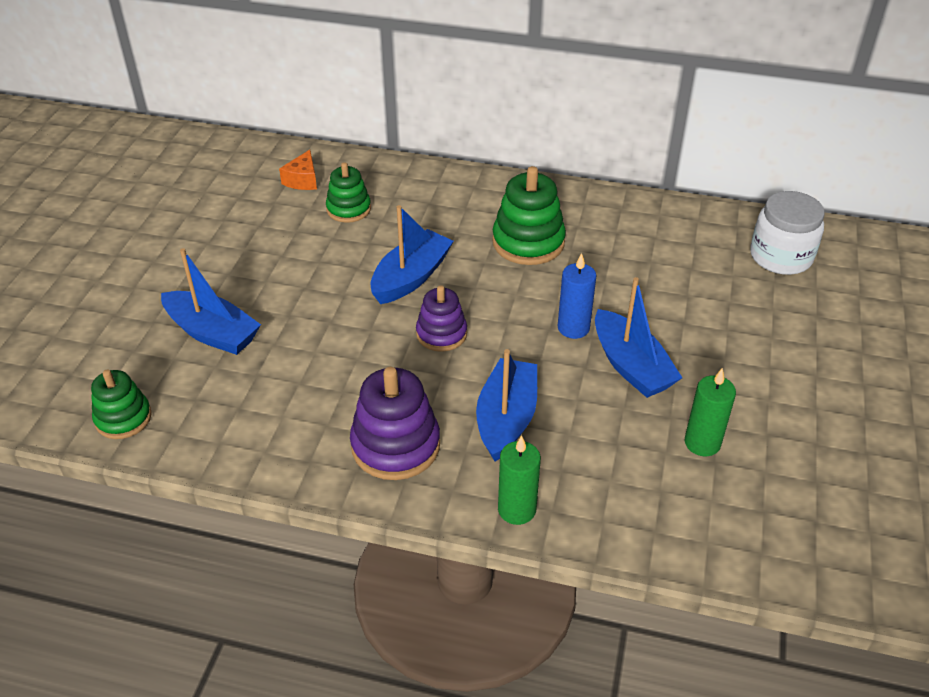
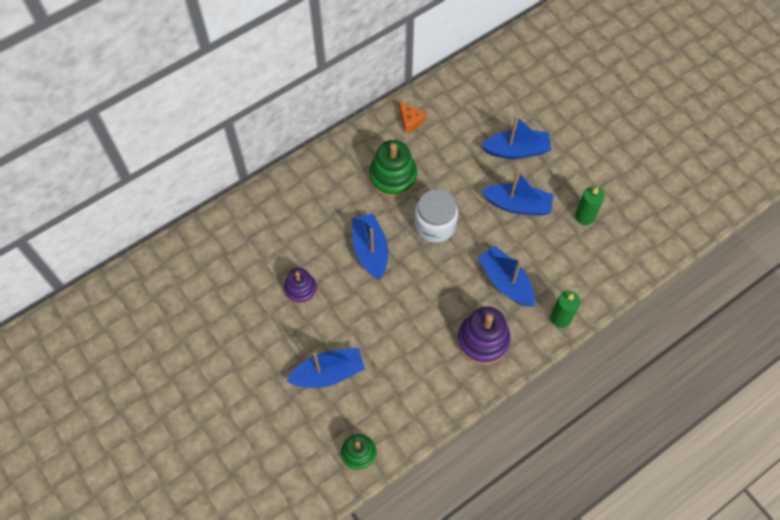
camera: 50 degrees left, 20 degrees up
(303, 180) = (232, 245): orange cheese -> orange cheese (410, 121)
(348, 209) = (283, 240): green stacking toy -> none
(441, 334) = (425, 267): purple stacking toy -> purple stacking toy (300, 289)
(573, 328) = (472, 208): blue candle -> none
(705, 321) = (516, 150): none -> blue boat
(780, 257) = (503, 82): white jar -> white jar (435, 225)

